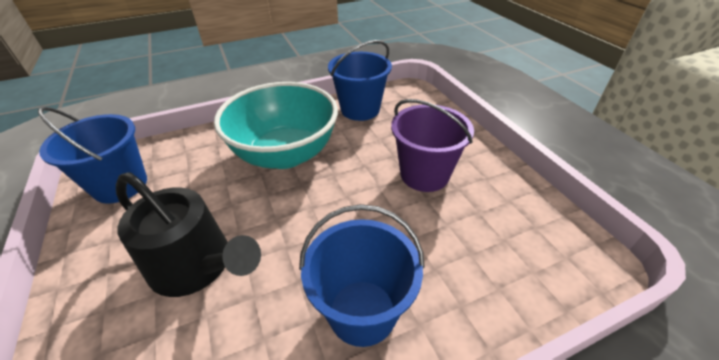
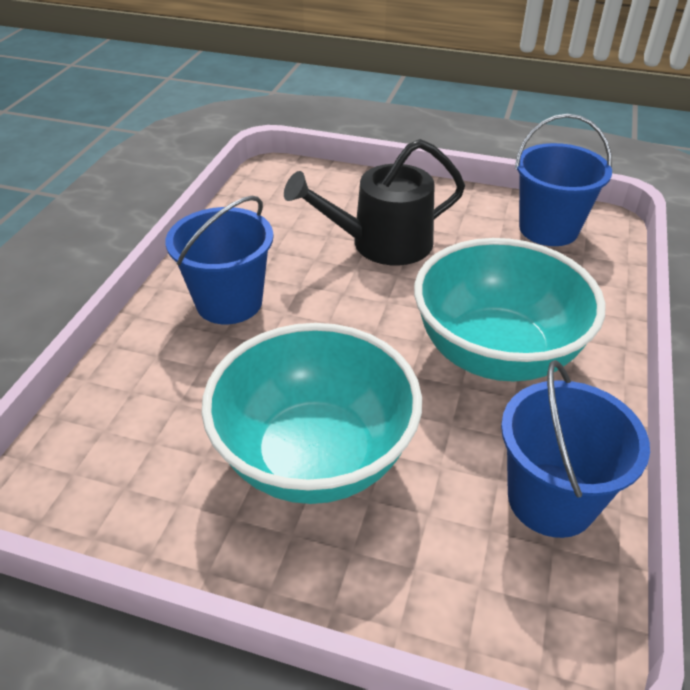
camera: 130 degrees right, 0 degrees up
(424, 174) = (315, 456): purple bucket -> turquoise bowl

